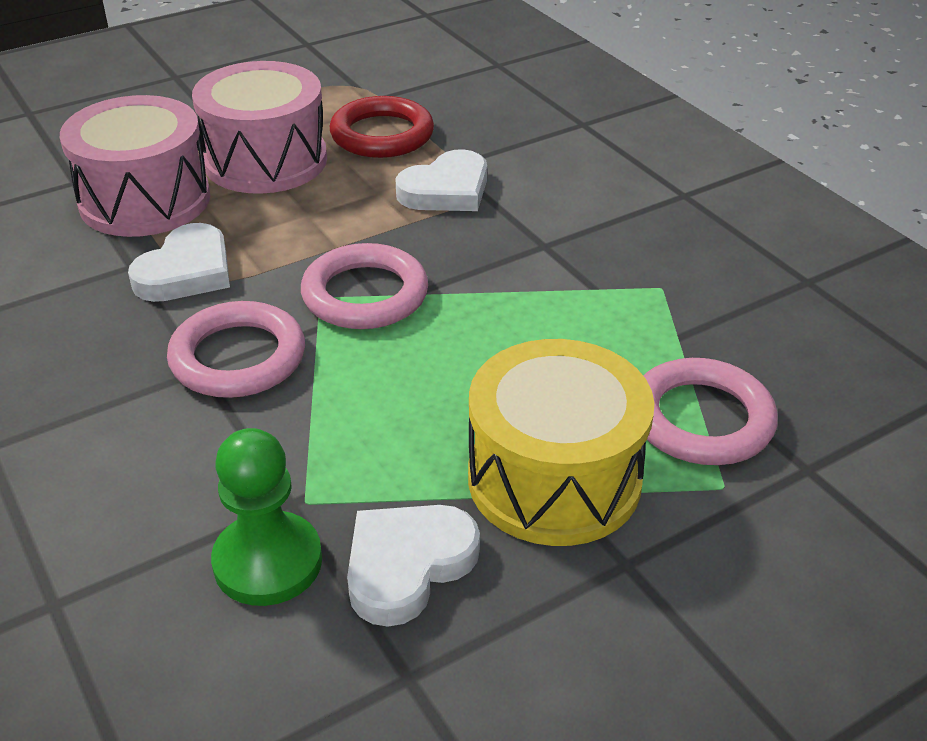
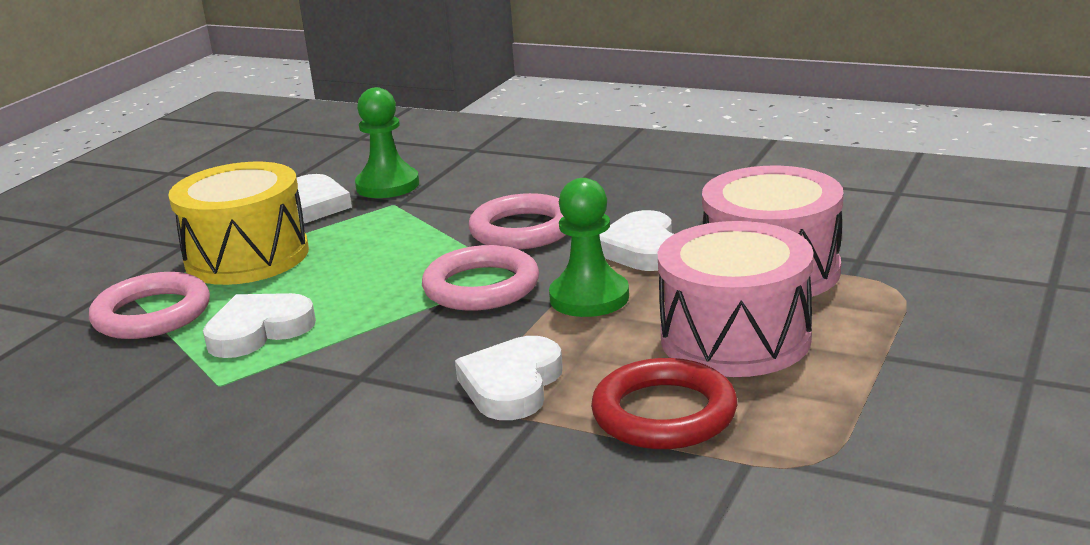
camera: 150 degrees right, 15 degrees down
(301, 239) = (589, 298): none -> green pawn
(600, 336) = (258, 331): none -> white heart

